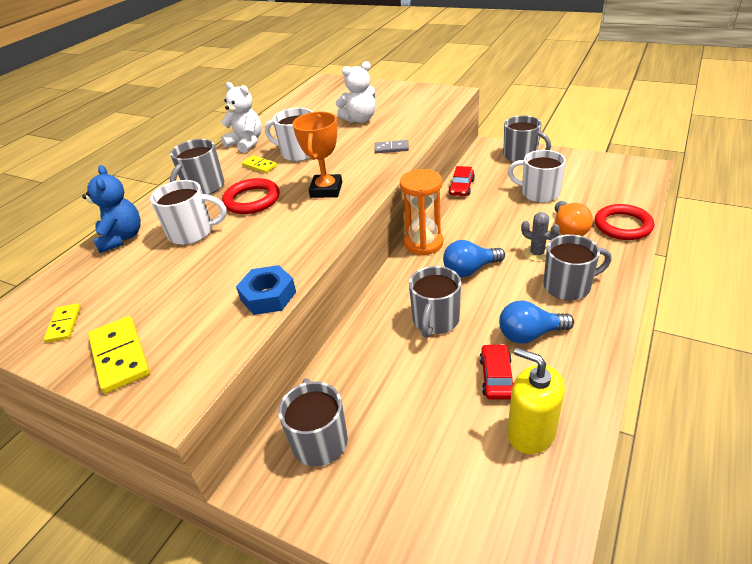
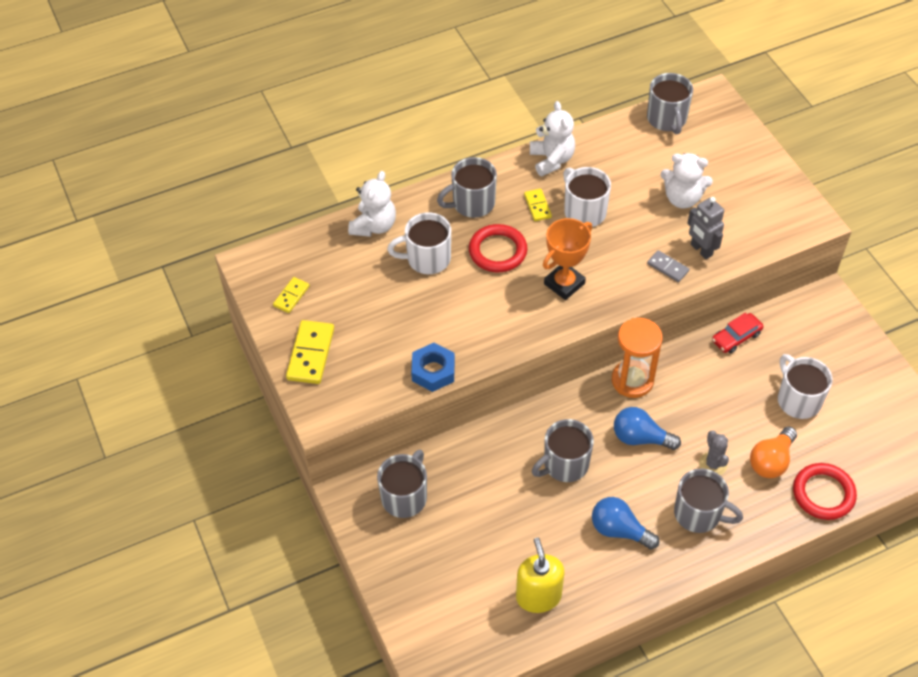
camera: 35 degrees right, 15 degrees up
(122, 238) = (374, 226): blue teddy bear -> white teddy bear
(192, 232) = (427, 259): white mug -> white mug turned 135 degrees clockwise
(402, 132) = (701, 250): none -> grey robot
(496, 377) = (559, 543): red car -> none
(521, 156) = (842, 337): grey mug -> grey mug (667, 119)

